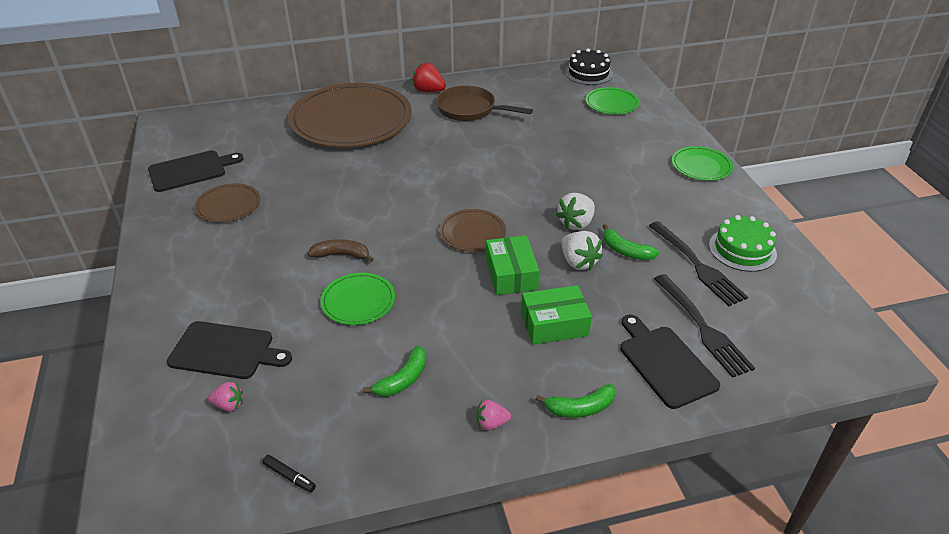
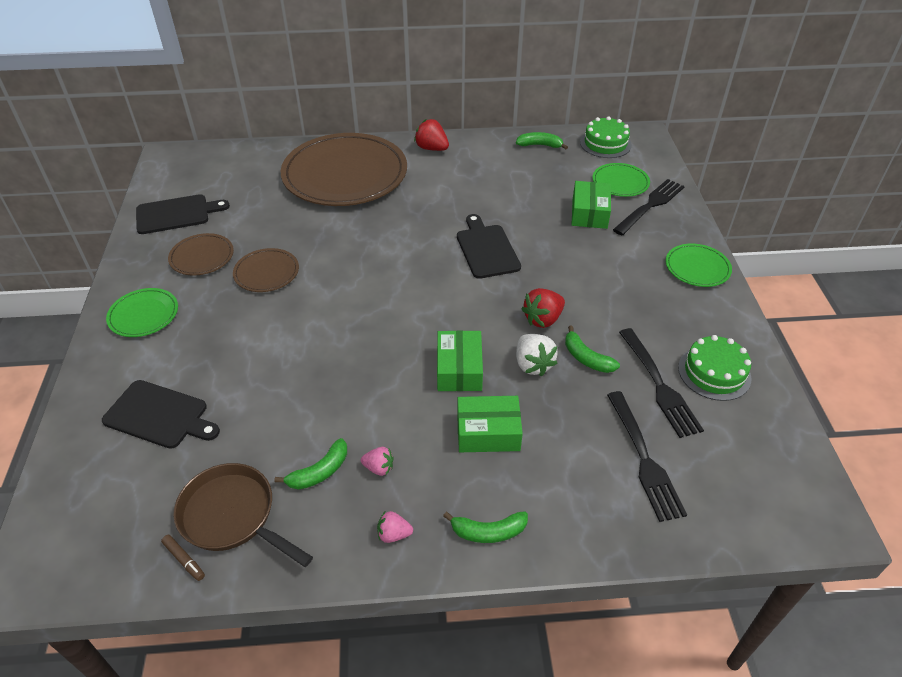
camera: 10 degrees right, 5 degrees up
(229, 405) = (148, 474): pink strawberry -> pink strawberry (379, 468)
(289, 476) = (184, 560): black marker -> brown marker
(341, 255) = (296, 325): brown banana -> none
(358, 301) = (299, 379): green plate -> green plate (143, 315)
(470, 109) = (468, 174): brown pan -> brown pan (232, 516)
(472, 233) = (432, 317): brown plate -> brown plate (266, 272)
(529, 79) = (540, 145): none -> green banana
(576, 223) = (543, 319): white strawberry -> red strawberry
(588, 73) = (605, 143): black cake -> green cake
(591, 131) = (589, 213): none -> green box
(644, 120) = (650, 206): none -> black fork
(665, 363) = (591, 494): black cutting board -> black cutting board (486, 249)

